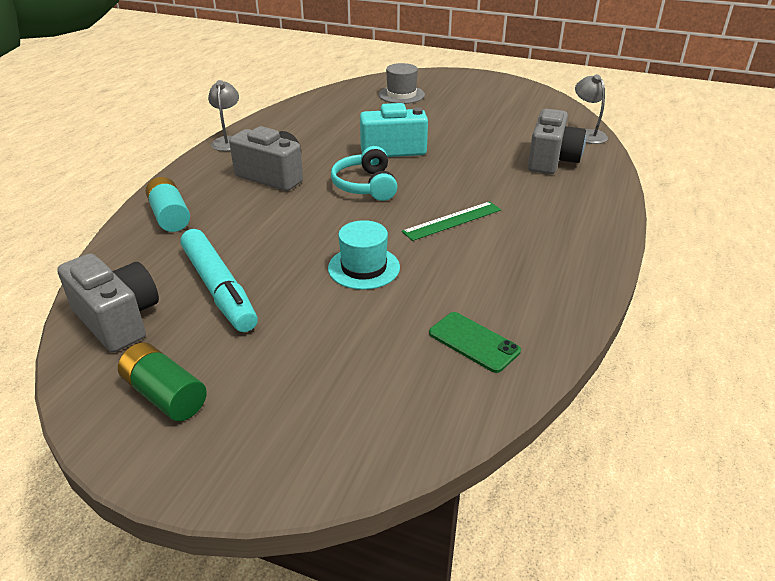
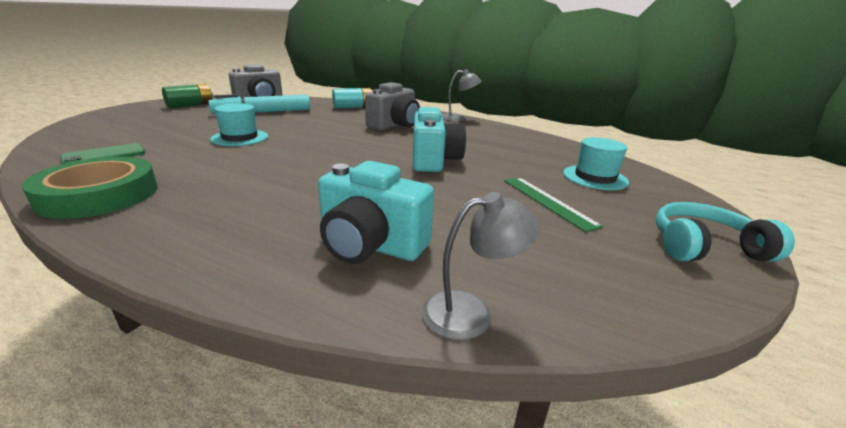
camera: 95 degrees right, 10 degrees down
(365, 185) = (362, 146): turquoise headphones -> turquoise headphones (704, 247)
(401, 95) = (595, 177): grey hat -> turquoise hat
(452, 221) = (271, 168): green ruler -> green ruler (548, 202)
(551, 160) = (370, 245): grey camera -> turquoise camera
(563, 287) = (99, 195): none -> green tape

